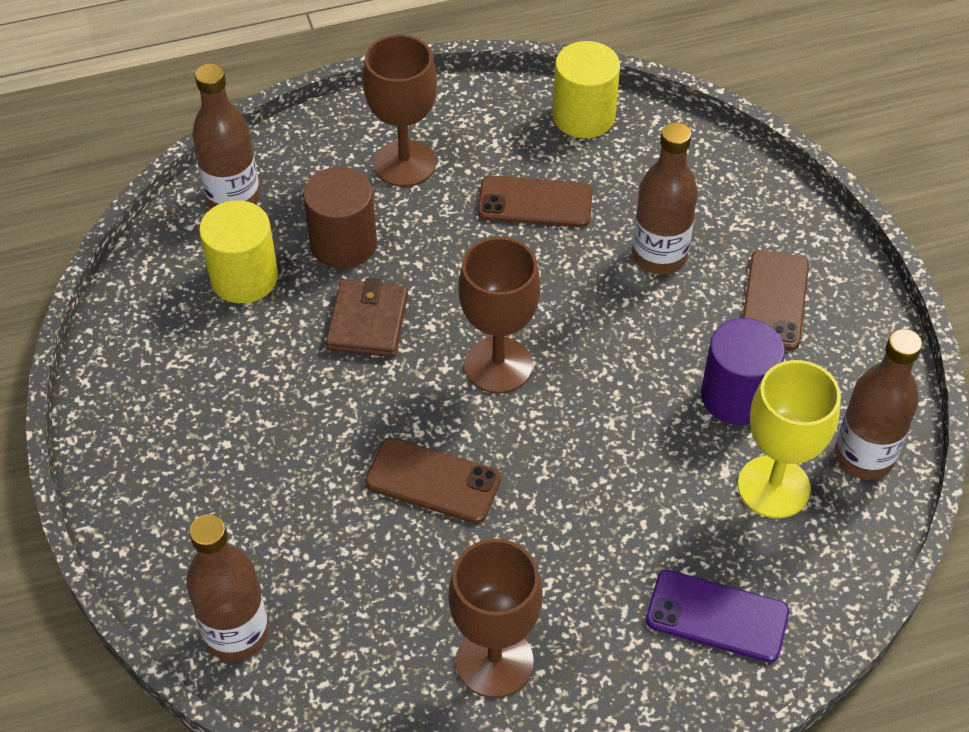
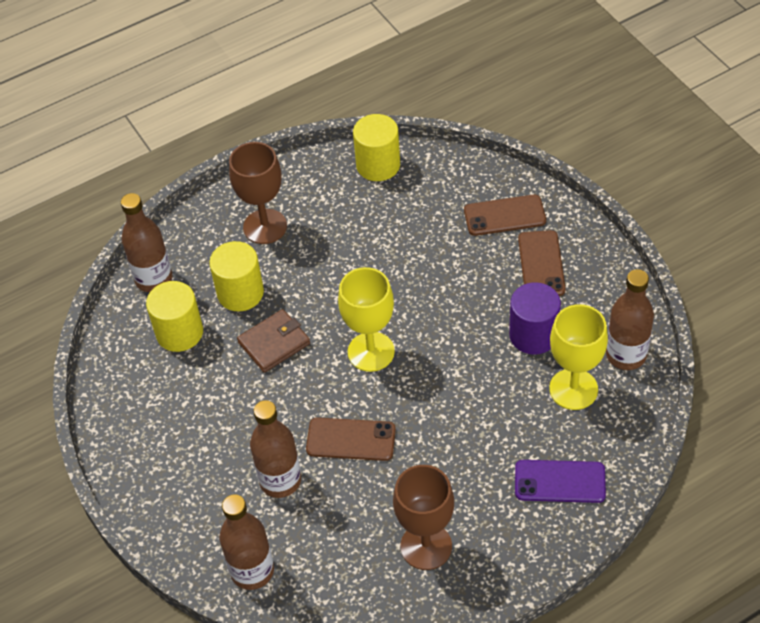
camera: 10 degrees left, 0 degrees up
(343, 244) = (240, 293): brown cylinder -> yellow cylinder
(368, 322) = (274, 343): brown wallet -> brown wallet turned 60 degrees clockwise
(498, 365) = (371, 352): brown goblet -> yellow goblet
(535, 202) = (362, 234): brown phone -> brown phone (504, 216)
(659, 256) = (456, 252): brown bottle -> brown bottle (280, 480)

